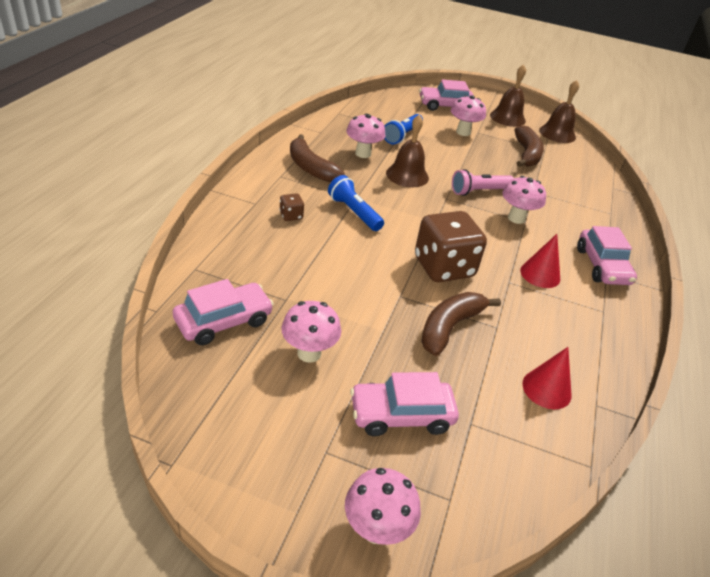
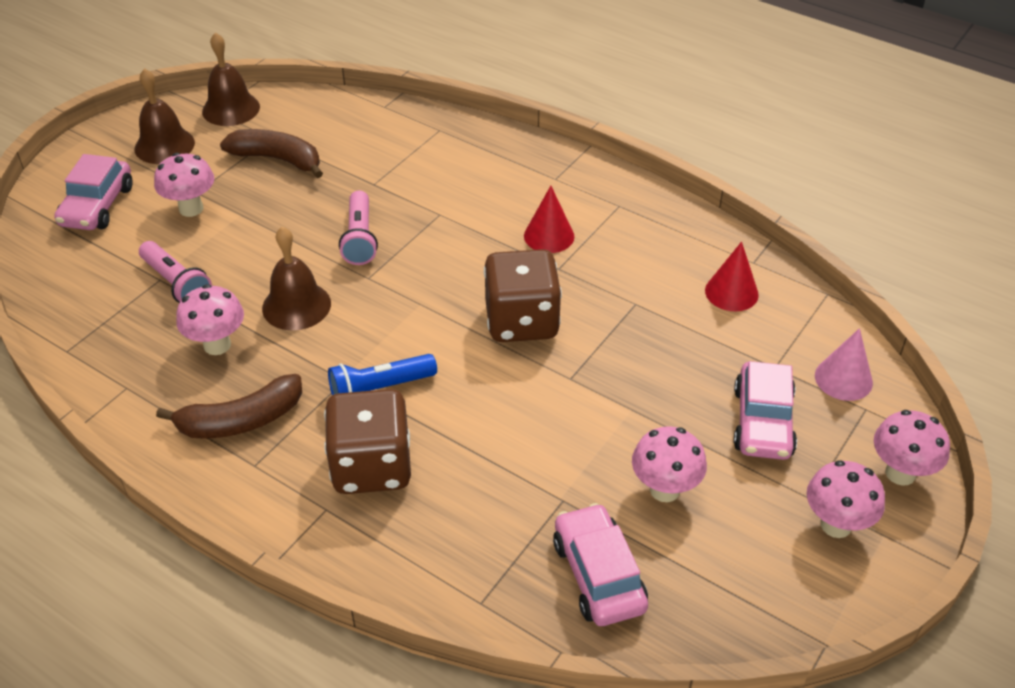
camera: 70 degrees left, 5 degrees up
(291, 216) = (371, 466): brown dice -> brown dice, size x2.37
(402, 136) = (176, 284): blue flashlight -> pink flashlight
(449, 327) = (632, 345): brown banana -> none
(481, 479) = (843, 379): none -> pink cone
(516, 218) = (431, 220): pink mushroom -> pink mushroom (836, 525)
(602, 266) = (542, 177): pink car -> none

